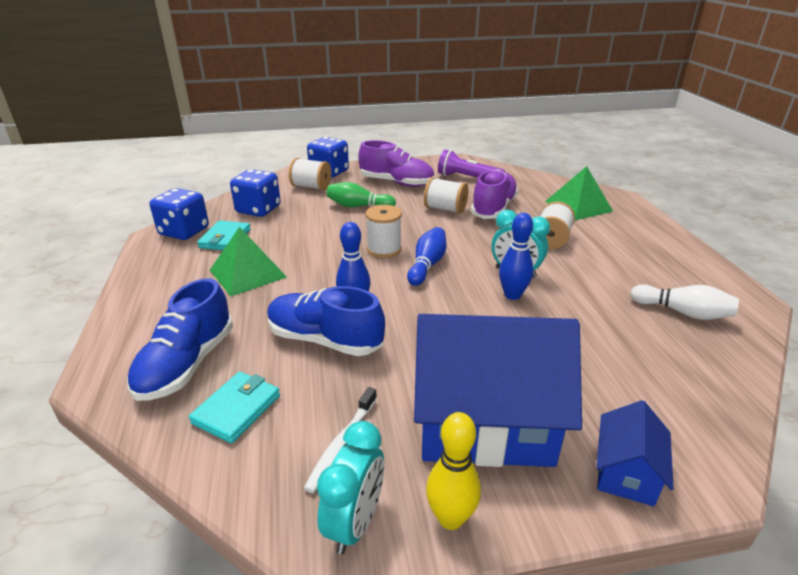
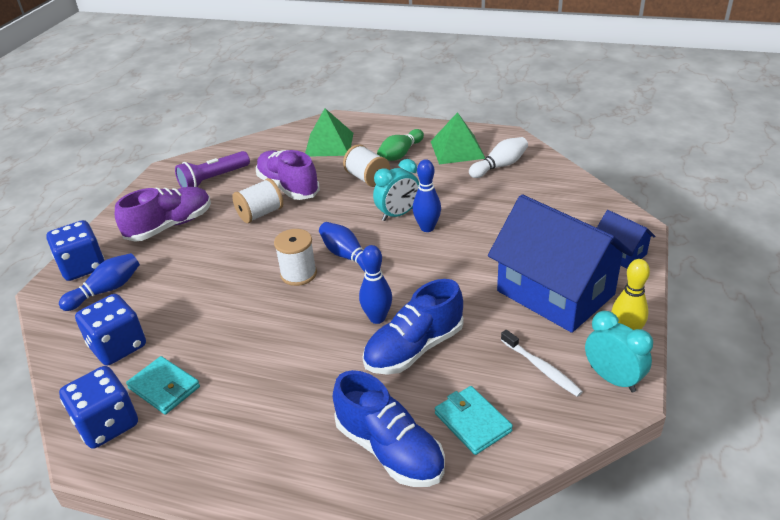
camera: 60 degrees left, 5 degrees up
(248, 273) = (260, 380): green pyramid -> green pyramid (457, 149)
(311, 187) = (106, 290): white spool -> blue bowling pin
(358, 206) = (195, 267): green bowling pin -> green bowling pin (400, 154)
(484, 423) = (555, 293): blue house -> blue house turned 75 degrees counterclockwise

